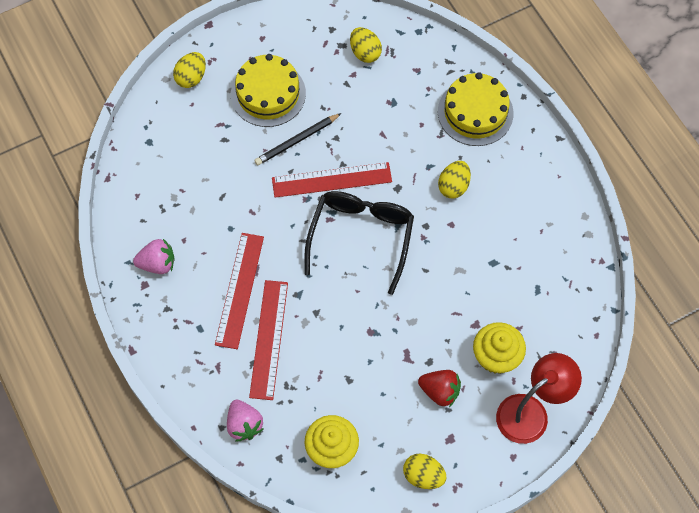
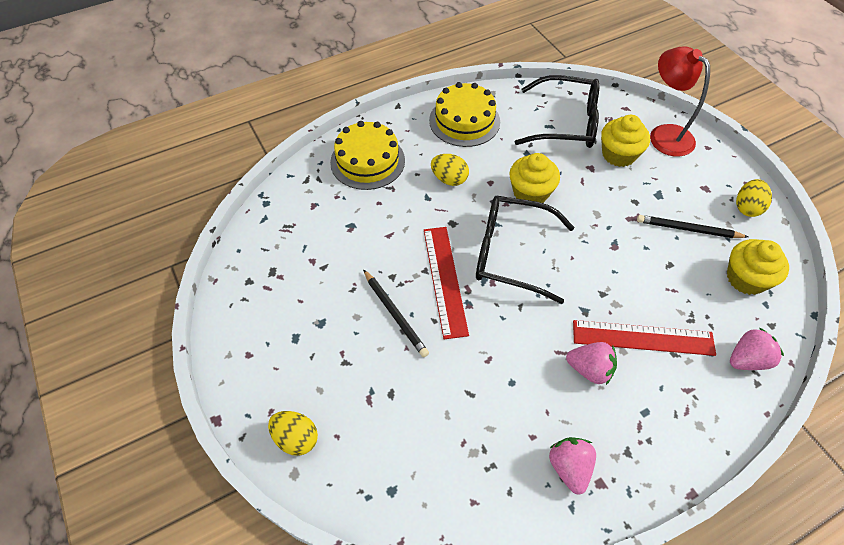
camera: 90 degrees left, 10 degrees down
(239, 290) = (589, 369): red ruler -> pink strawberry
(268, 94) = (329, 346): yellow cake -> yellow cake (464, 121)
(365, 52) = (285, 249): yellow egg -> none
(393, 407) = (688, 229): none -> black pencil
(438, 261) = (530, 192): none -> yellow cupcake
(440, 391) = (662, 194): red strawberry -> none
(543, 307) = (566, 123): none -> black glasses

